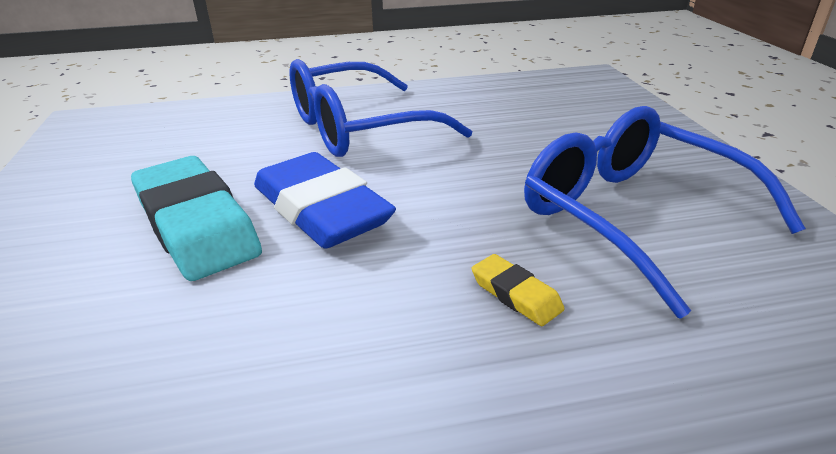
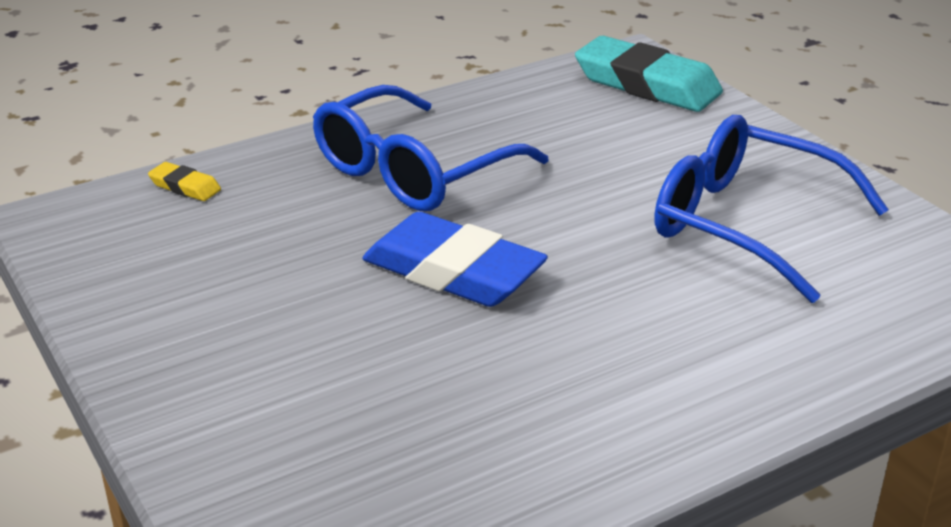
camera: 20 degrees left, 0 degrees up
(196, 225) = (340, 310): turquoise eraser -> turquoise eraser (647, 84)
(515, 294) = (681, 311): yellow eraser -> yellow eraser (185, 187)

